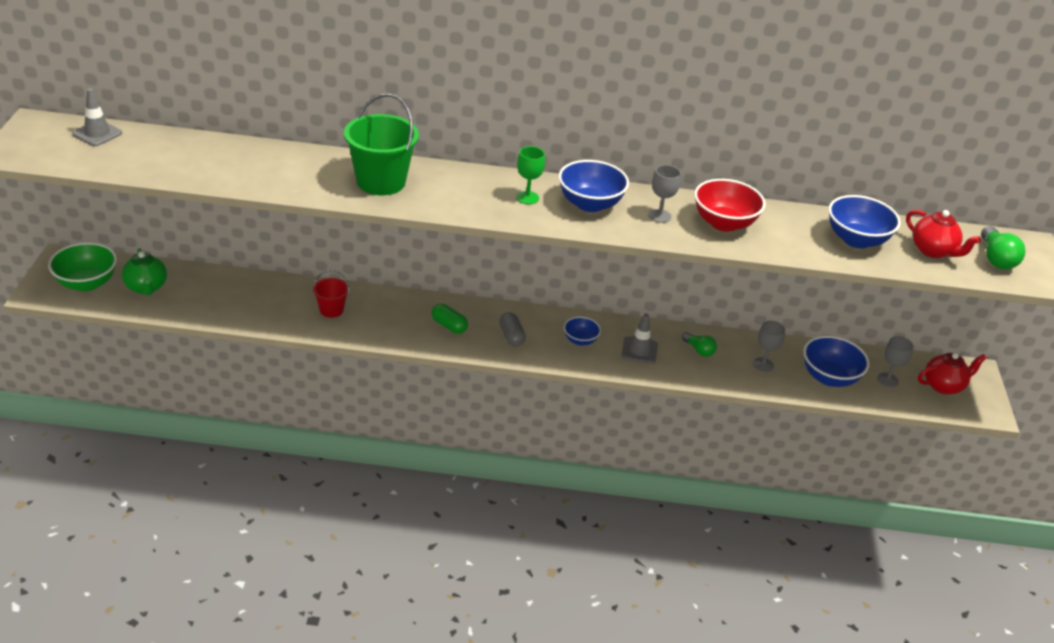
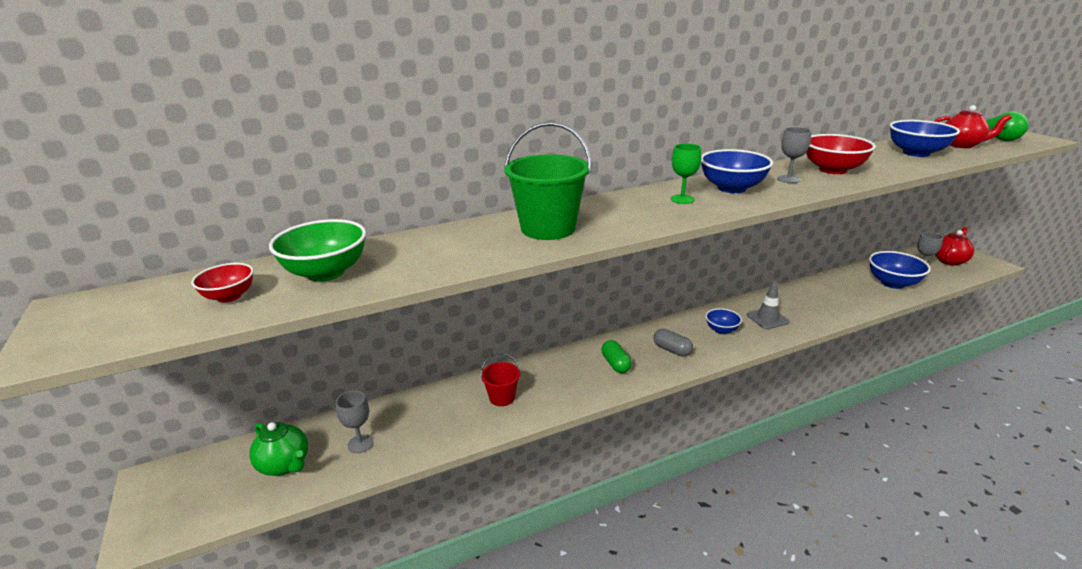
camera: 25 degrees left, 10 degrees down
(86, 283) = (203, 494): green bowl -> green bowl (326, 273)
(97, 134) = (173, 290): grey traffic cone -> none
(124, 153) = (229, 296): none -> red bowl
(449, 326) = (615, 364): green capsule -> green capsule turned 60 degrees clockwise
(699, 350) = (800, 301): green light bulb -> none
(763, 365) = (848, 293): grey goblet -> grey goblet (360, 444)

